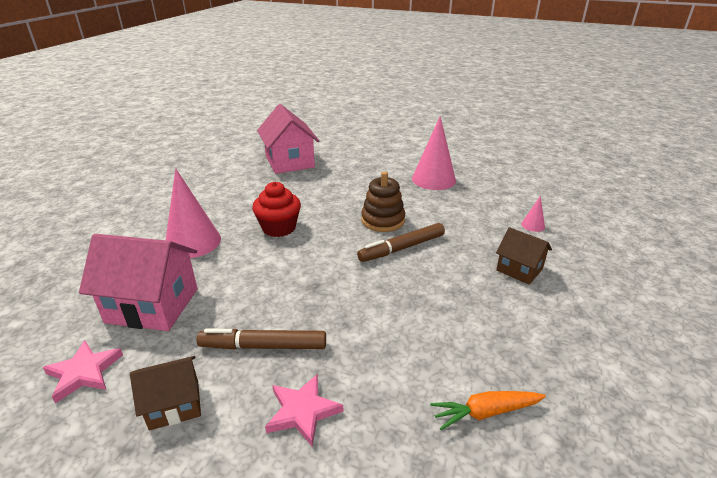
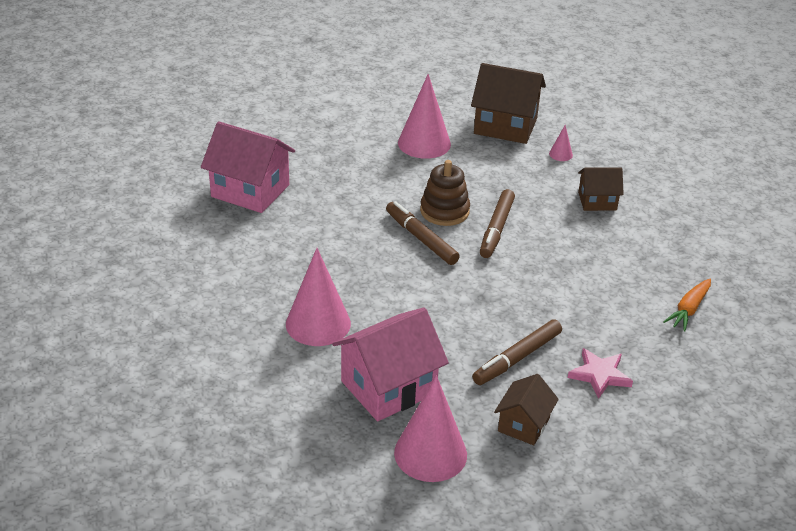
camera: 45 degrees left, 5 degrees up
(84, 372) = (430, 453): pink star -> pink cone
(279, 228) = (369, 267): red cupcake -> none
(339, 228) = (421, 238): none -> brown marker
(511, 192) = (505, 126): none -> brown house

